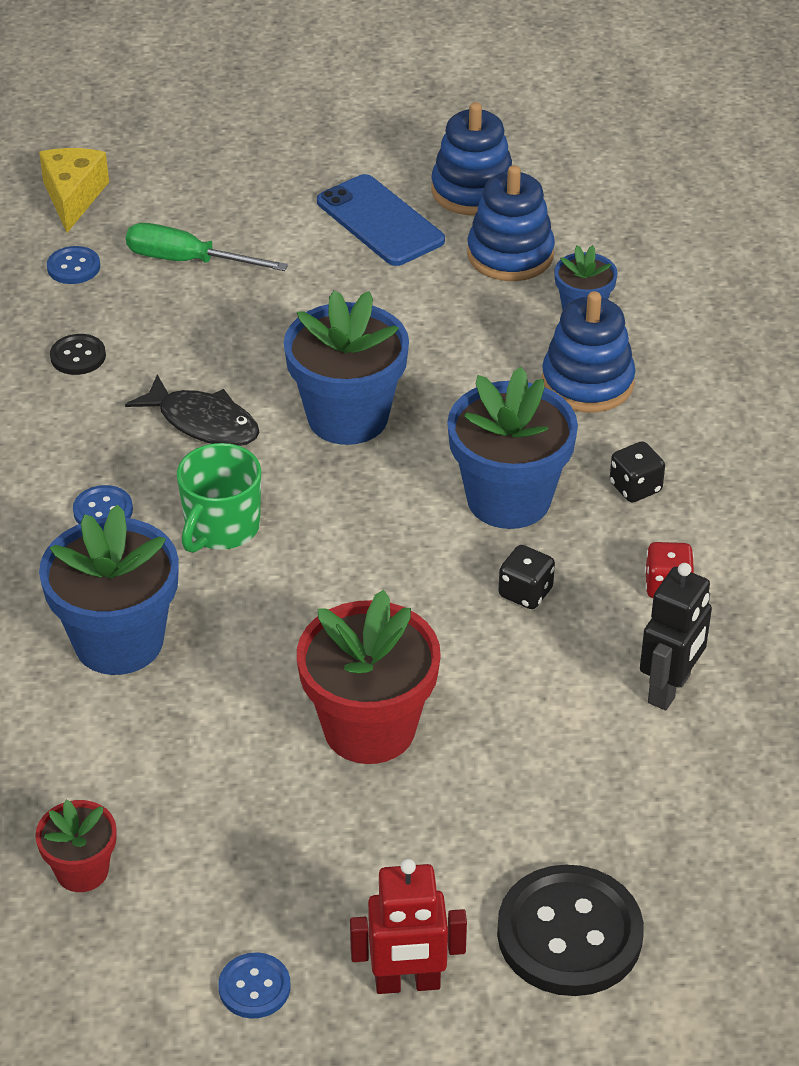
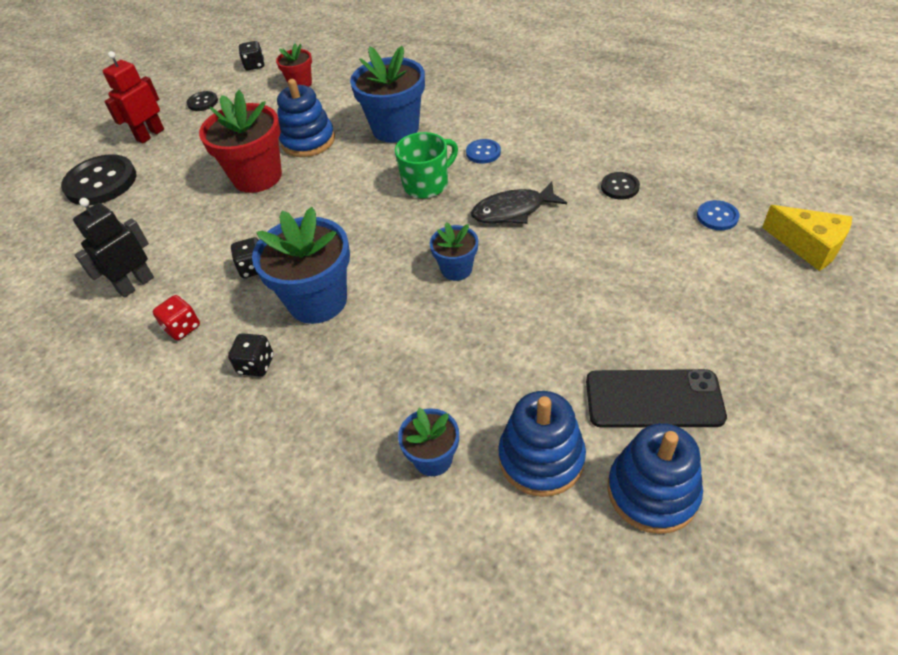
camera: 135 degrees right, 5 degrees up
(71, 1007) = (254, 65): none -> black dice
(187, 261) = (683, 269): green screwdriver -> none
(221, 528) = (427, 184): green mug -> green mug turned 75 degrees clockwise
(254, 987) = (203, 102): blue button -> black button
(348, 417) = (456, 269): blue flower pot -> blue flower pot, size x0.54
(380, 221) = (653, 399): blue phone -> black phone
(587, 382) = (362, 406): blue stacking toy -> blue stacking toy (308, 141)
(669, 689) = (136, 284): black robot -> black robot turned 60 degrees clockwise

